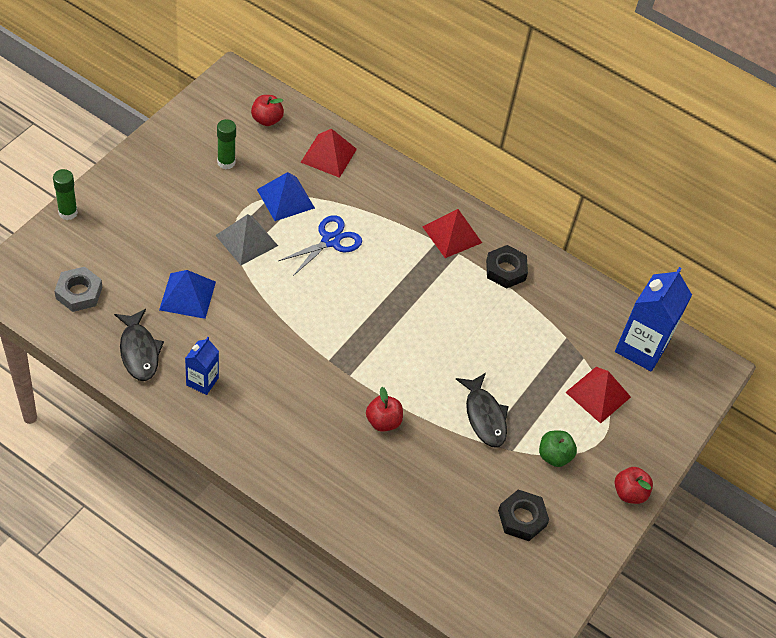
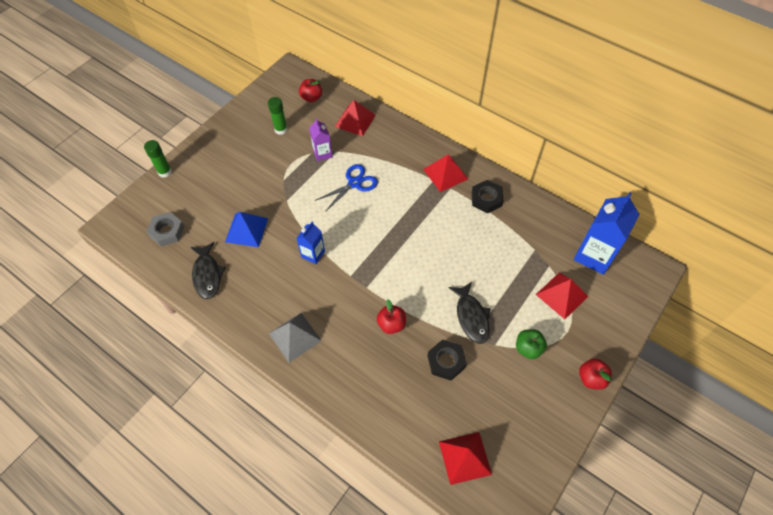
camera: 10 degrees right, 5 degrees up
(202, 381) = (253, 297): blue carton -> blue carton (313, 254)
(246, 240) = (292, 186): grey pyramid -> grey pyramid (295, 337)
(285, 198) = (322, 153): blue pyramid -> purple carton
(474, 577) = (464, 457): none -> red pyramid
(522, 518) = (503, 403): black nut -> black nut (446, 361)

